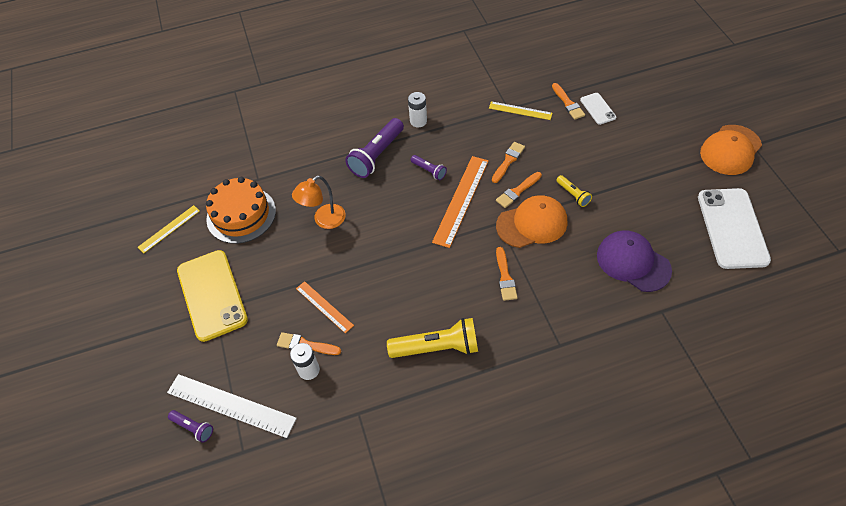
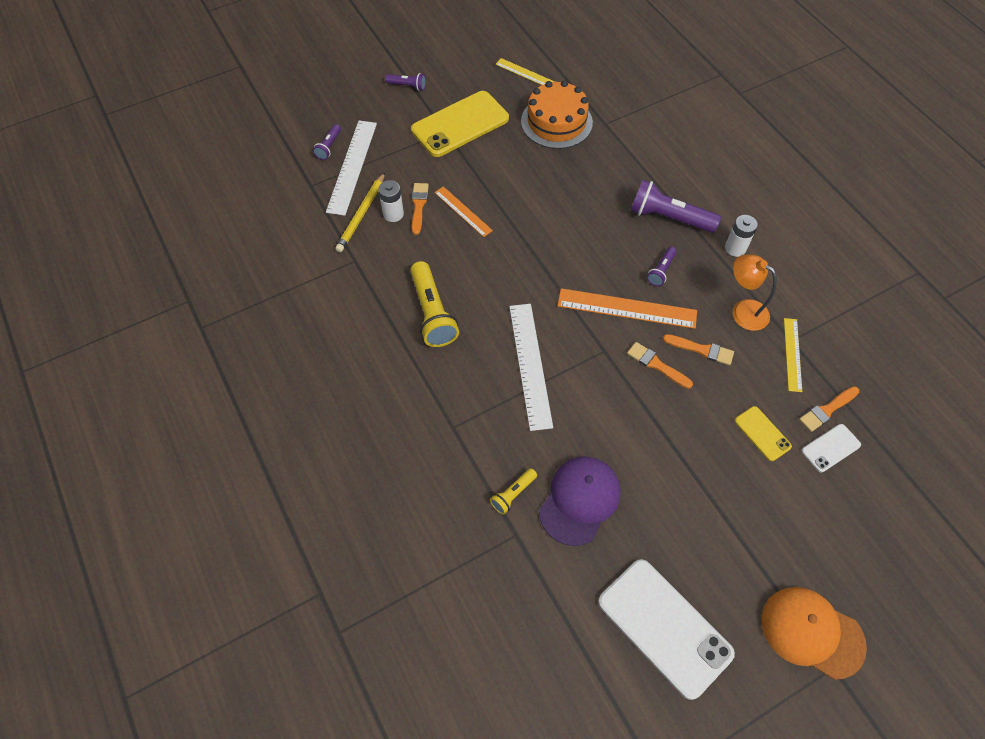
camera: 75 degrees right, 5 degrees up
(136, 338) = (407, 86): none -> purple flashlight
(300, 401) = (361, 214): none -> yellow pencil
(324, 220) = (566, 189): orange lamp -> orange lamp (743, 310)
(324, 306) = (463, 211): orange ruler -> orange ruler turned 75 degrees counterclockwise
(505, 277) = (530, 365): orange brush -> white ruler
(532, 224) = (611, 385): orange cap -> none
(573, 195) = (668, 426): yellow flashlight -> yellow flashlight (513, 494)
(583, 142) = (762, 433): none -> yellow phone
(732, 228) = (664, 627): white phone -> white phone turned 60 degrees clockwise

